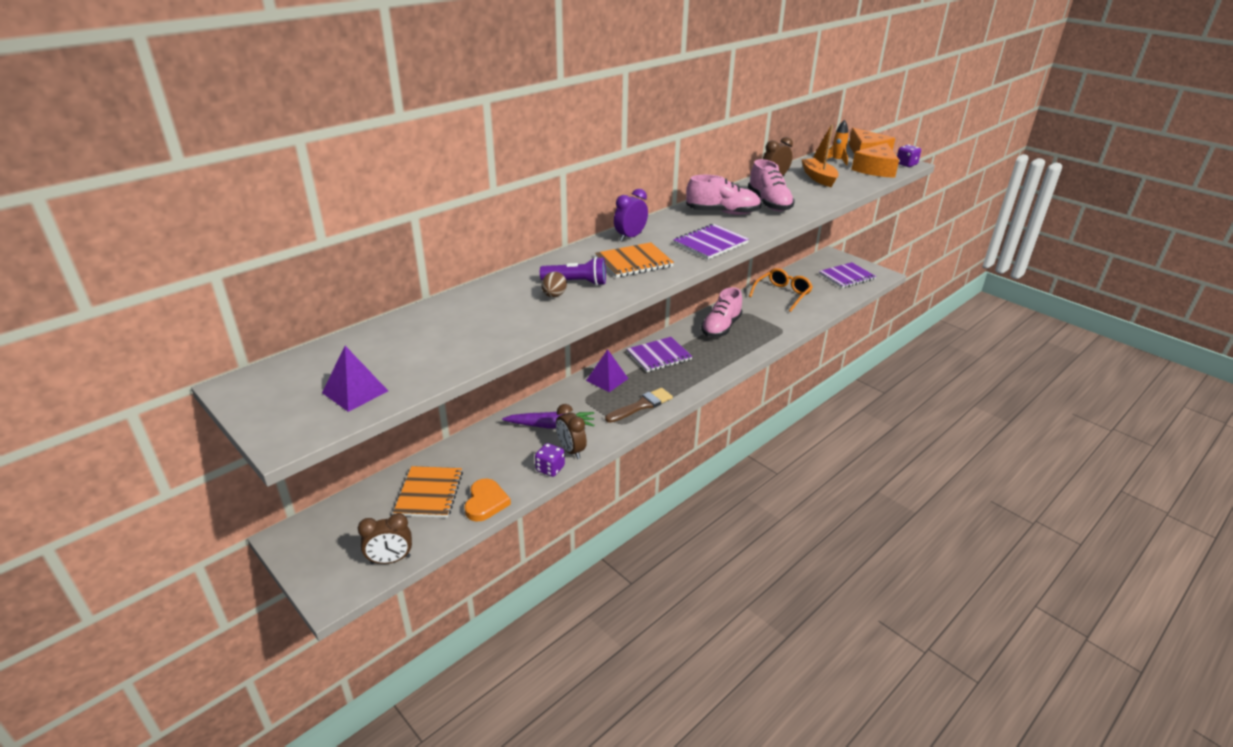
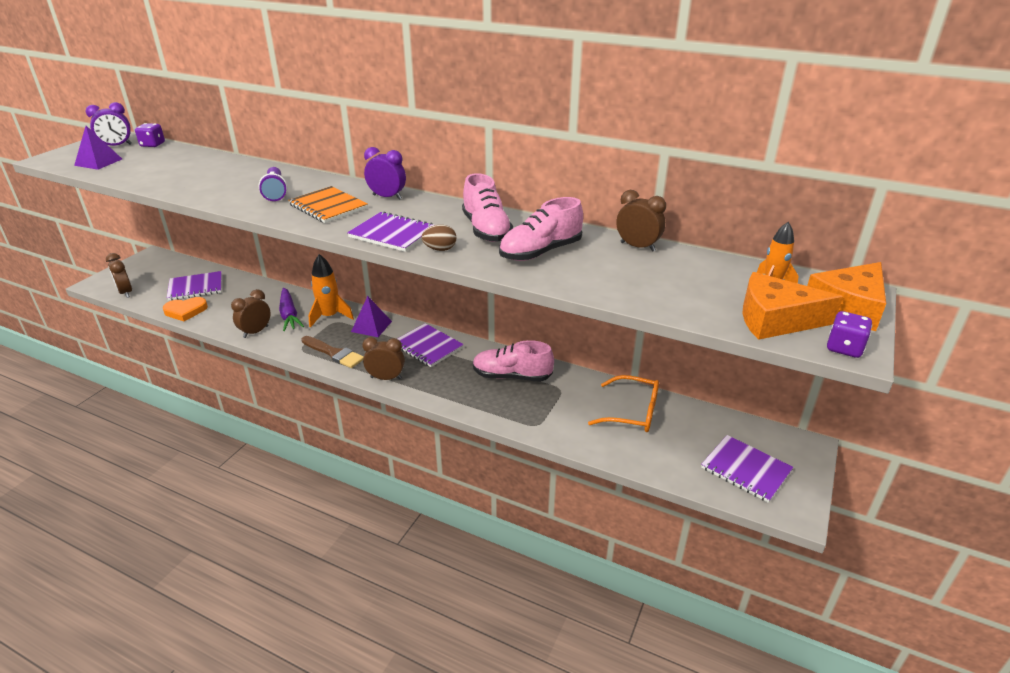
camera: 70 degrees right, 0 degrees up
(293, 380) = (116, 146): none -> purple clock
(429, 493) = (195, 287): orange notebook -> purple notebook
(550, 469) = (229, 328): purple dice -> purple dice (152, 145)
(554, 296) = (247, 189): brown egg -> brown egg (440, 249)
(572, 401) = (330, 316): none -> orange rocket
(695, 383) = (386, 378): none -> brown clock
(819, 178) = (674, 276): orange boat -> none

